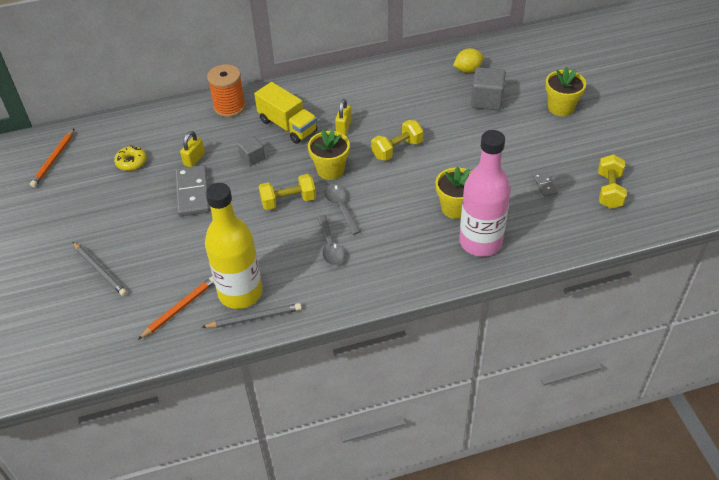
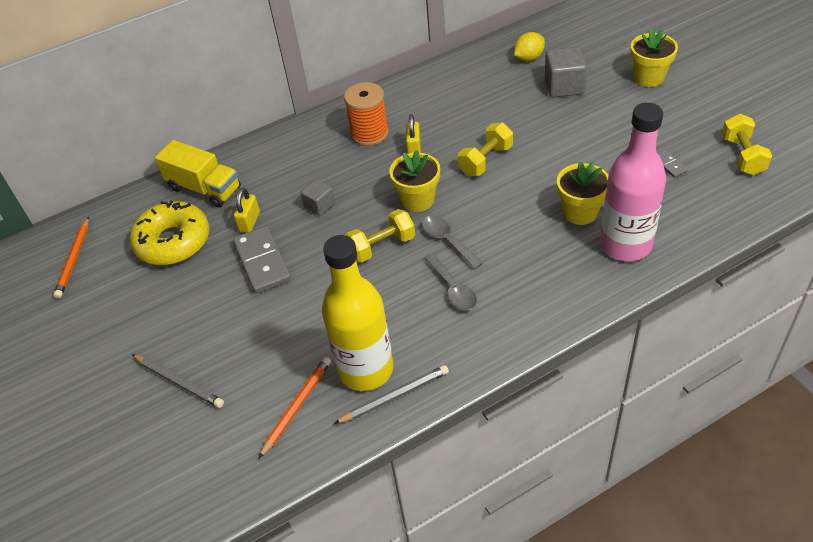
camera: 10 degrees left, 0 degrees up
(131, 162) = (173, 242): yellow donut -> yellow donut, size x1.99
(229, 107) = (270, 153): orange spool -> orange spool (369, 133)
(287, 126) = (347, 160): yellow truck -> yellow truck (204, 188)

